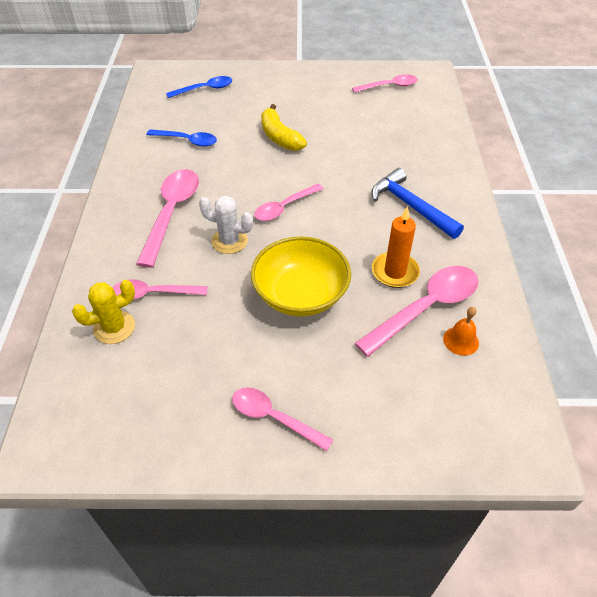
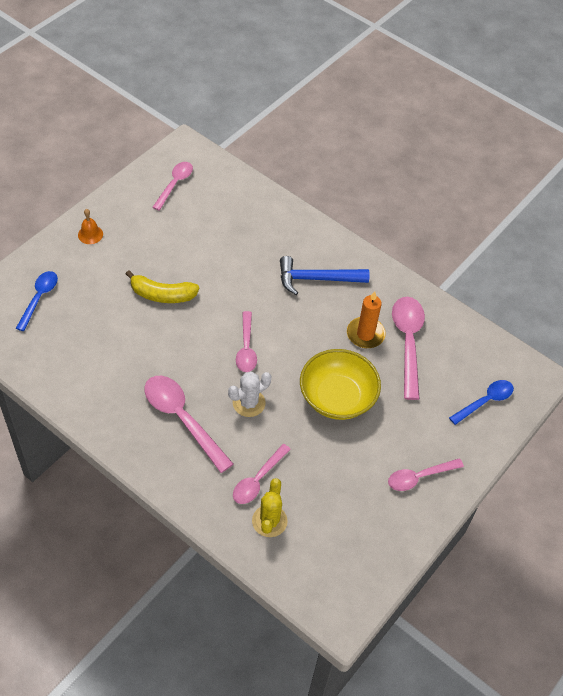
camera: 55 degrees left, 5 degrees up
(187, 141) = (100, 355): blue spoon -> blue spoon (485, 401)
(461, 340) = (445, 346): orange bell -> orange bell (90, 234)

